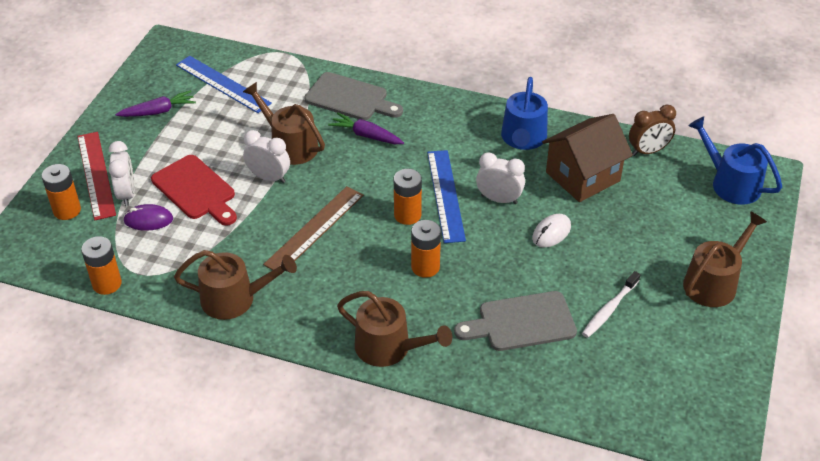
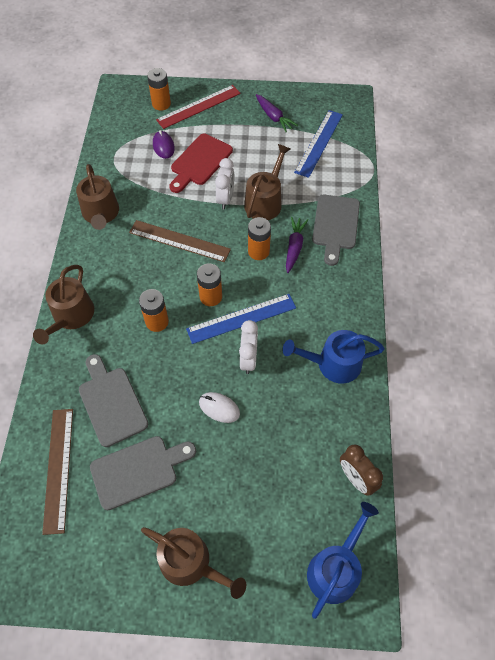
camera: 75 degrees right, 15 degrees up
(107, 284) = (101, 144): orange battery -> orange battery (258, 251)
(127, 194) = (185, 127): white clock -> none
(582, 177) = (299, 423): brown house -> none
(594, 380) = (58, 469): none -> brown ruler
(609, 309) = (138, 470): white toothbrush -> grey cutting board

